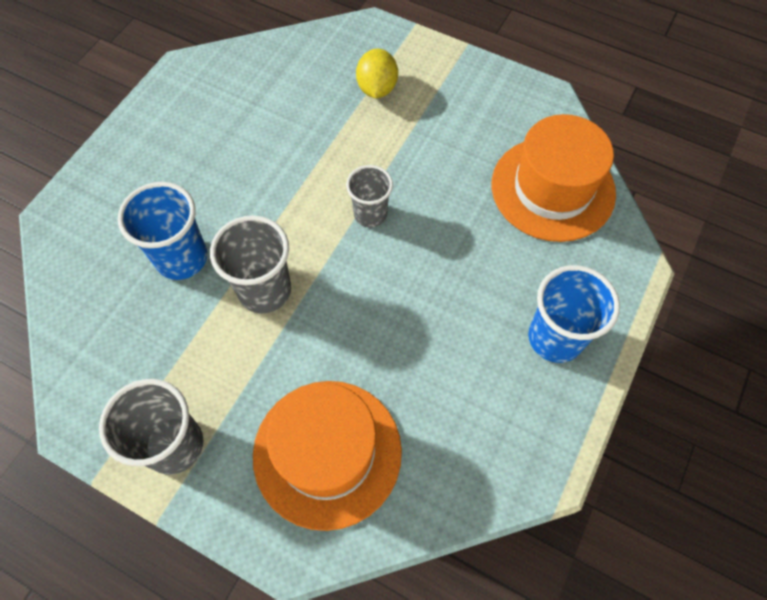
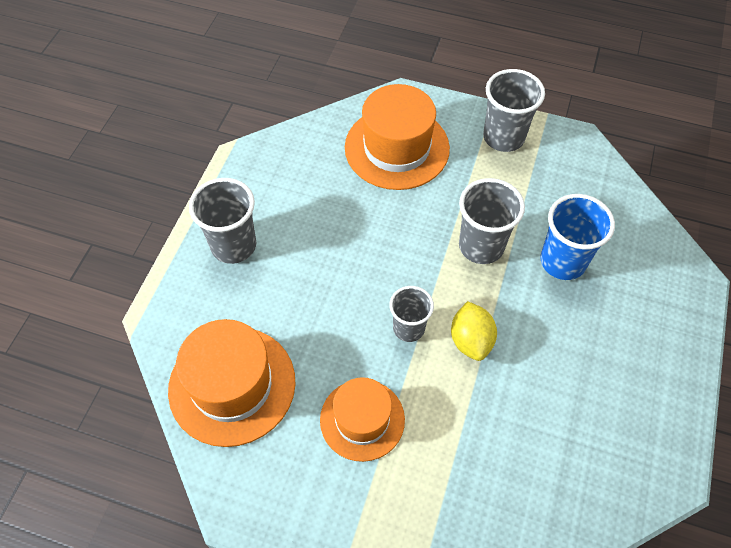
camera: 170 degrees right, 5 degrees down
(377, 88) = (438, 486): yellow lemon -> yellow lemon (471, 340)
(432, 143) = (362, 419): none -> orange hat
(555, 338) = (233, 245): blue cup -> grey cup

